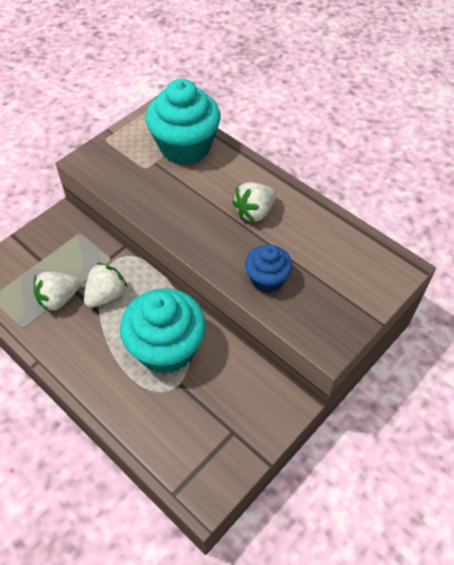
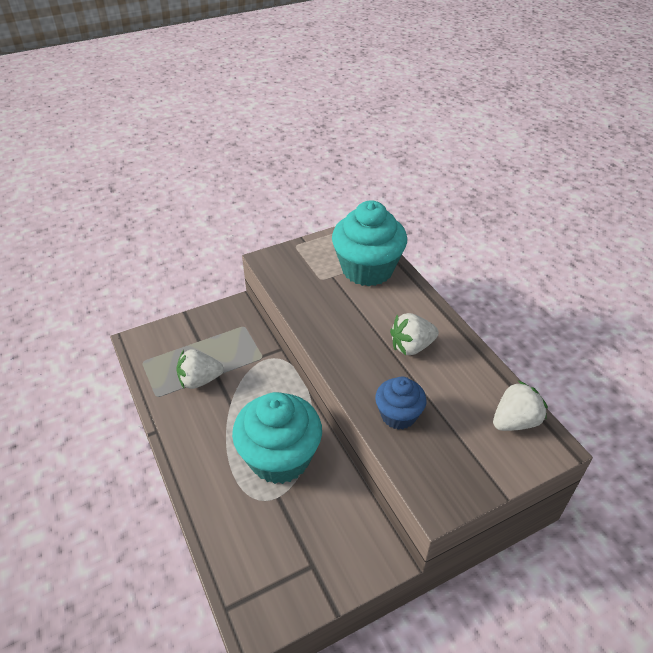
camera: 20 degrees right, 10 degrees down
(106, 295) = (244, 389): white strawberry -> white strawberry (515, 421)

